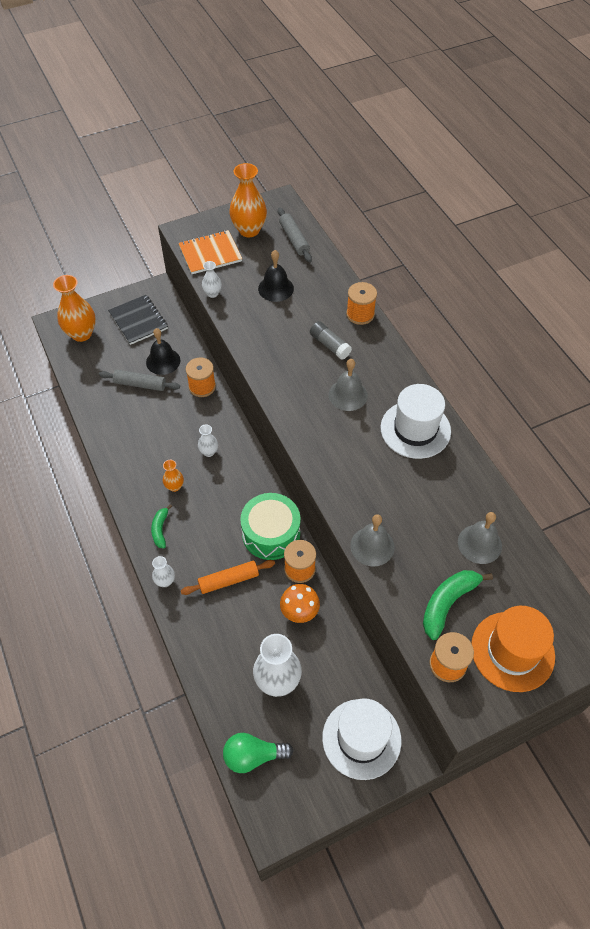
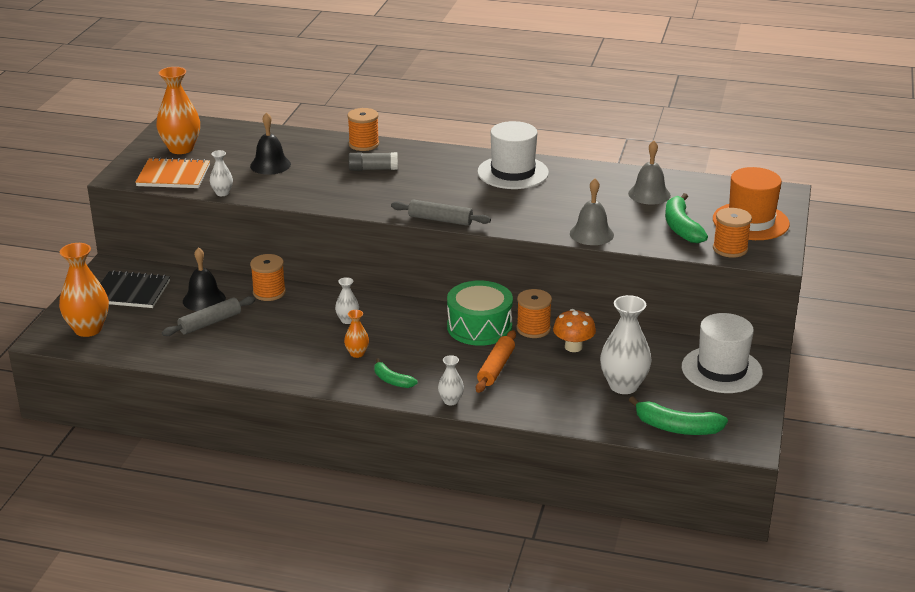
camera: 50 degrees left, 25 degrees down
(210, 254) = (173, 175): orange notebook -> orange notebook turned 75 degrees clockwise
(253, 756) = (676, 427): green light bulb -> green banana
(294, 239) = (231, 135): grey rolling pin -> grey rolling pin (440, 220)
(348, 395) = (435, 183): grey bell -> none

